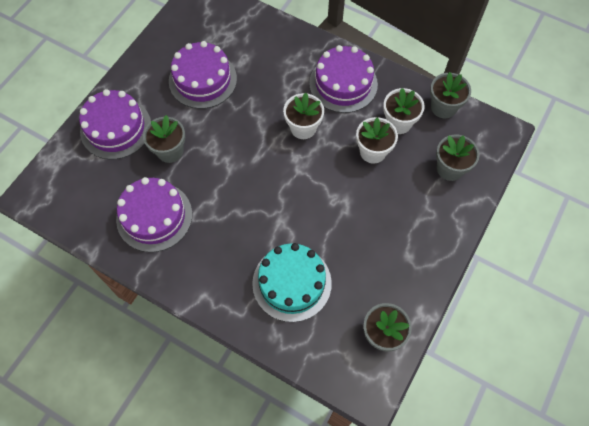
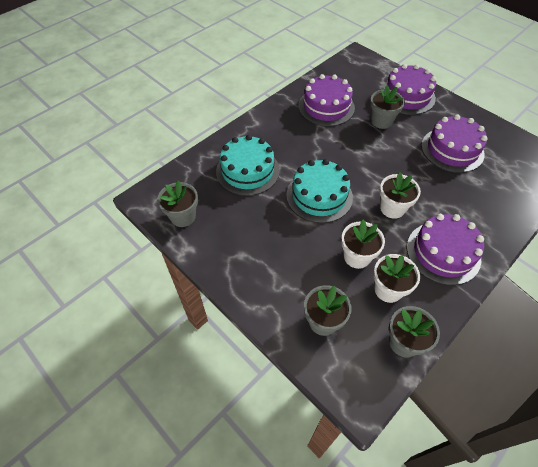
camera: 105 degrees right, 10 degrees down
(307, 198) = (319, 196): none -> turquoise cake

